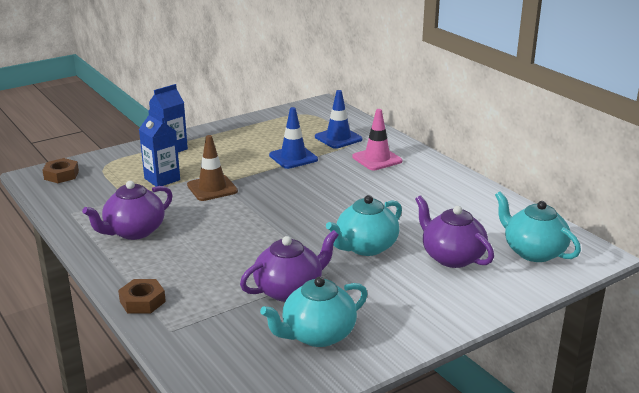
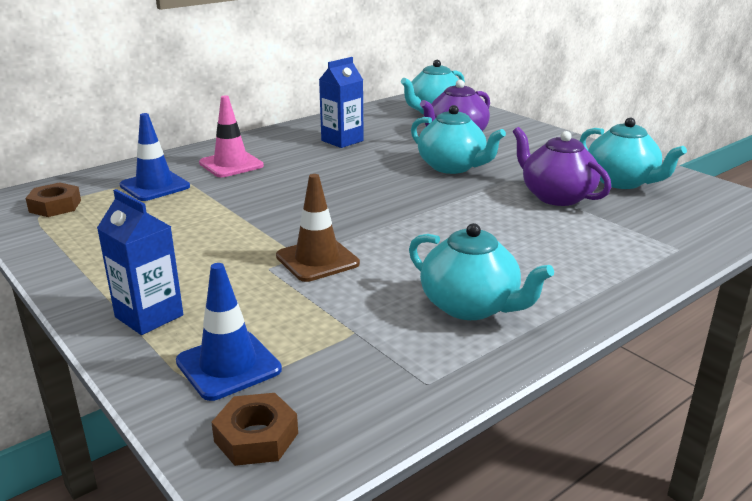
camera: 95 degrees left, 0 degrees up
(134, 231) = (470, 306): purple teapot -> turquoise teapot
(142, 301) = (639, 273): brown nut -> brown nut (55, 206)
(162, 179) = (283, 307): blue carton -> blue carton (342, 141)
(293, 157) = (215, 211): blue traffic cone -> blue traffic cone (228, 365)

